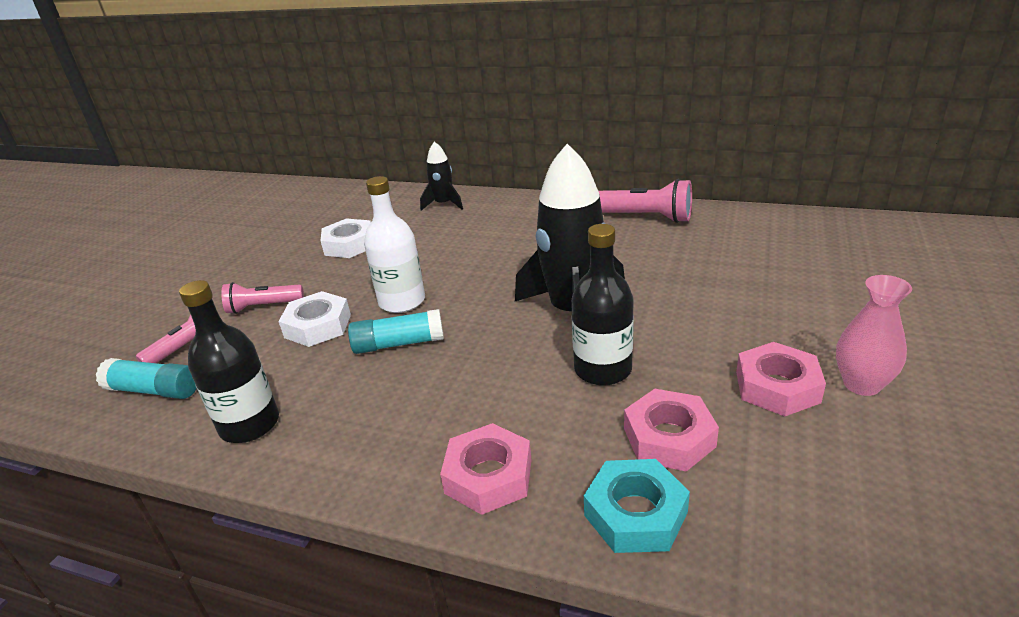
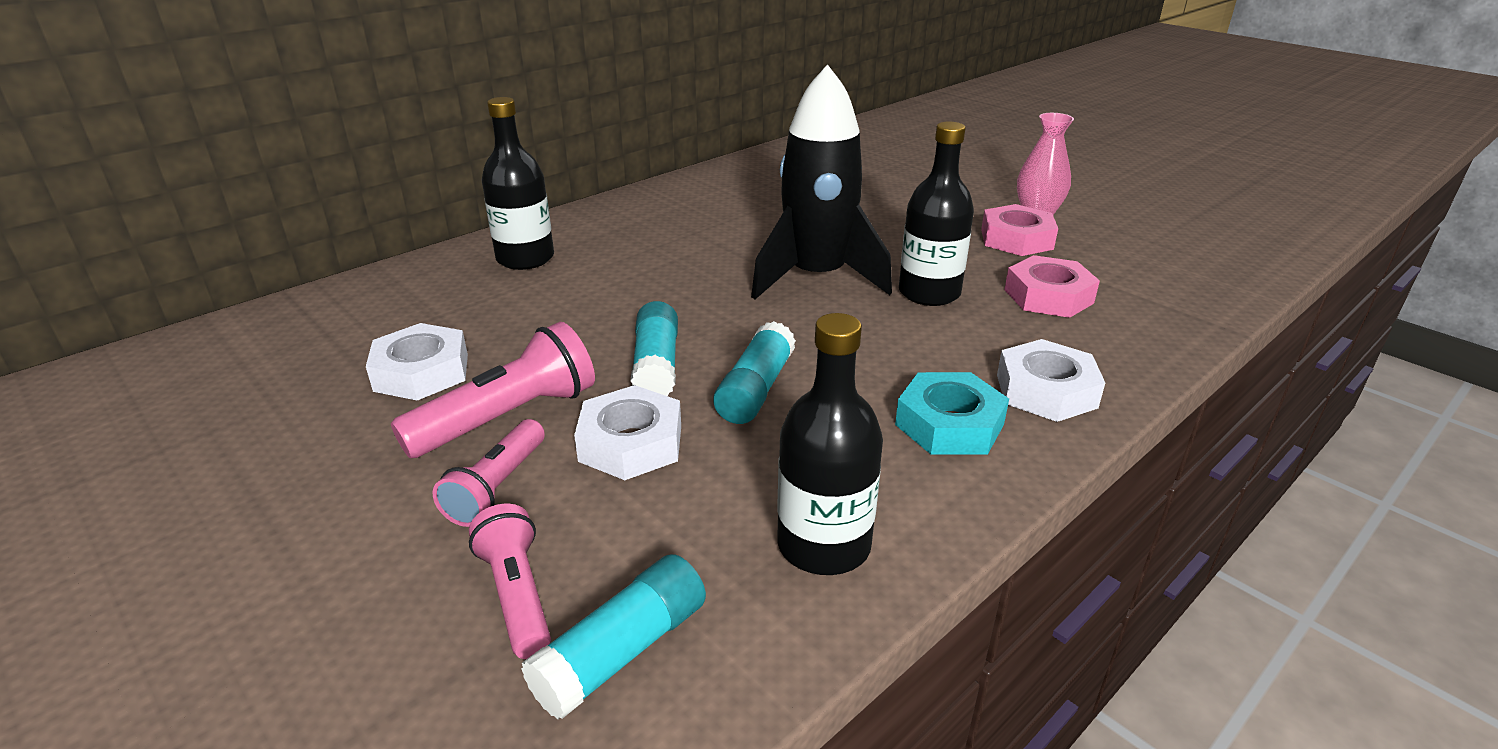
camera: 65 degrees left, 0 degrees up
(402, 301) = (656, 366): white bottle -> turquoise glue stick
(443, 204) = (435, 278): black rocket -> none
(488, 476) = (1046, 391): pink nut -> white nut
(491, 214) = (525, 258): none -> black bottle
(635, 513) = (1132, 337): turquoise nut -> turquoise nut (949, 424)
(643, 217) = (682, 195): pink flashlight -> pink flashlight (508, 418)

